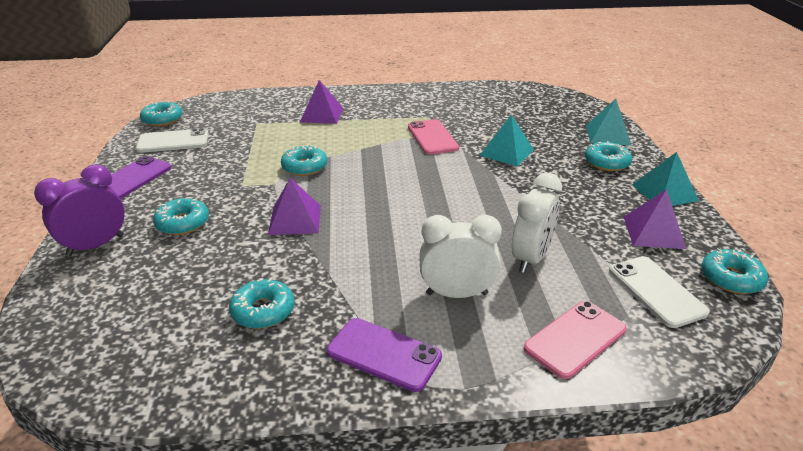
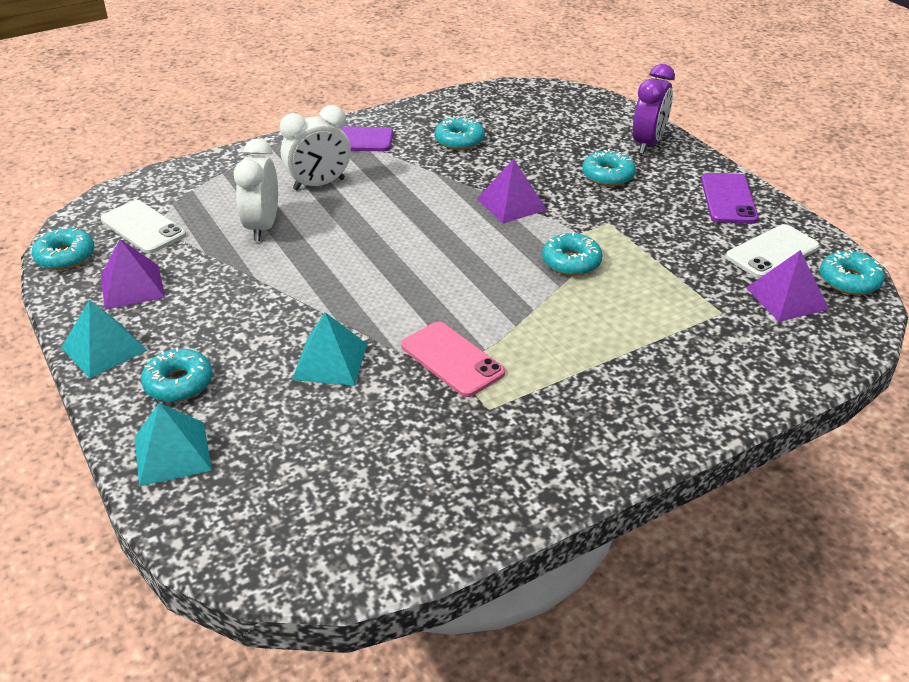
camera: 155 degrees right, 5 degrees up
(321, 115) = (656, 358): purple pyramid -> purple pyramid (787, 298)
(575, 339) = (216, 179): pink phone -> none

